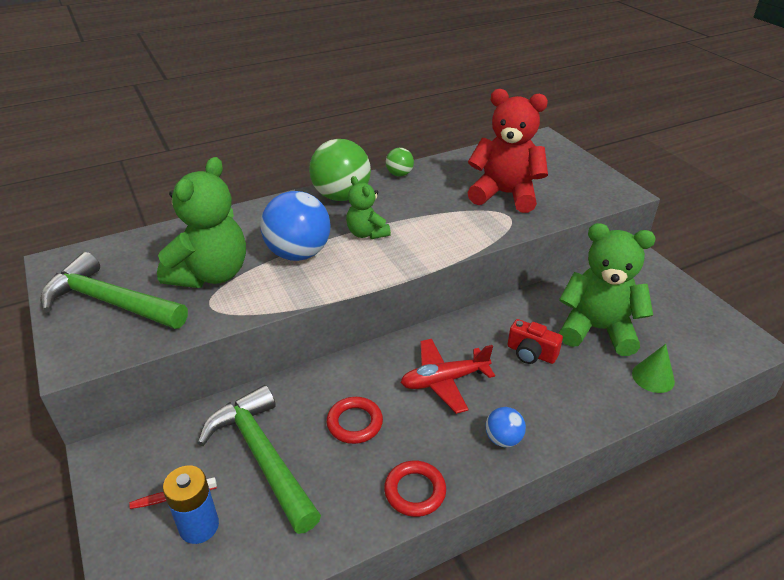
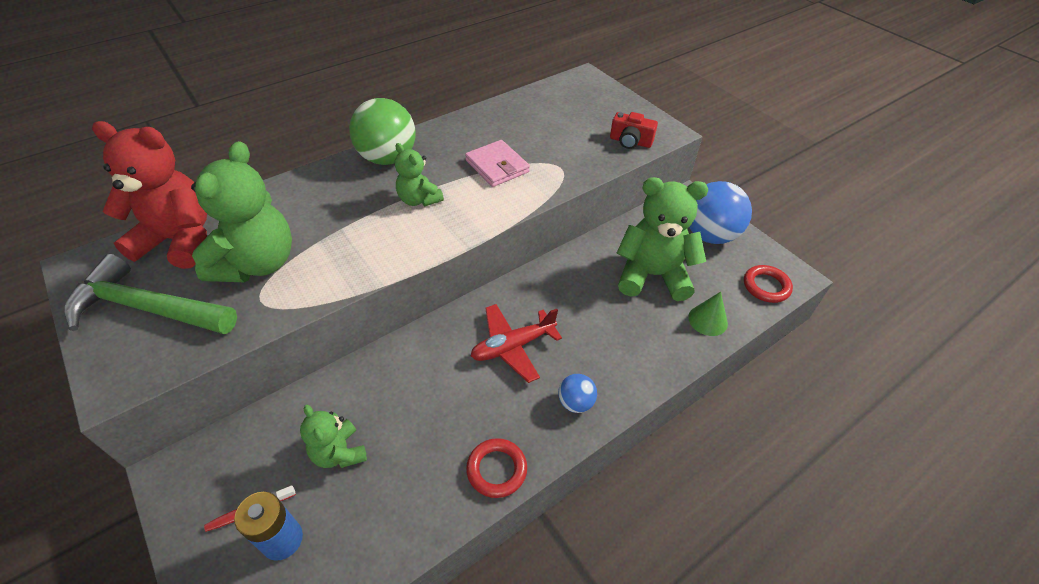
camera: 10 degrees left, 10 degrees up
(262, 456) = (339, 452): green hammer -> green teddy bear
(298, 254) = (350, 230): blue ball -> blue ball (709, 235)
(354, 423) = (429, 403): red ring -> red ring (766, 286)
(399, 174) = (445, 128): green ball -> none
(446, 210) = (497, 166): none -> pink wallet
(505, 194) = (554, 143): red teddy bear -> red teddy bear (179, 240)
(531, 353) = (593, 307): red camera -> red camera (630, 142)

